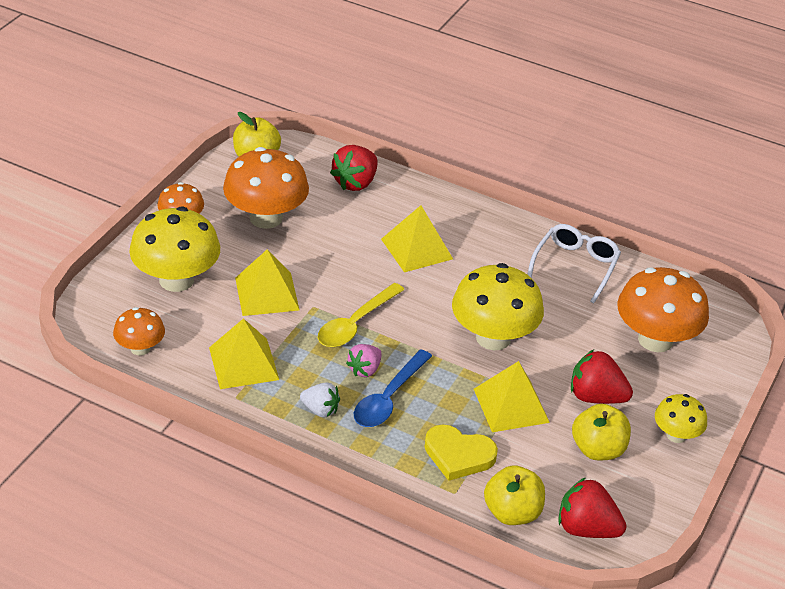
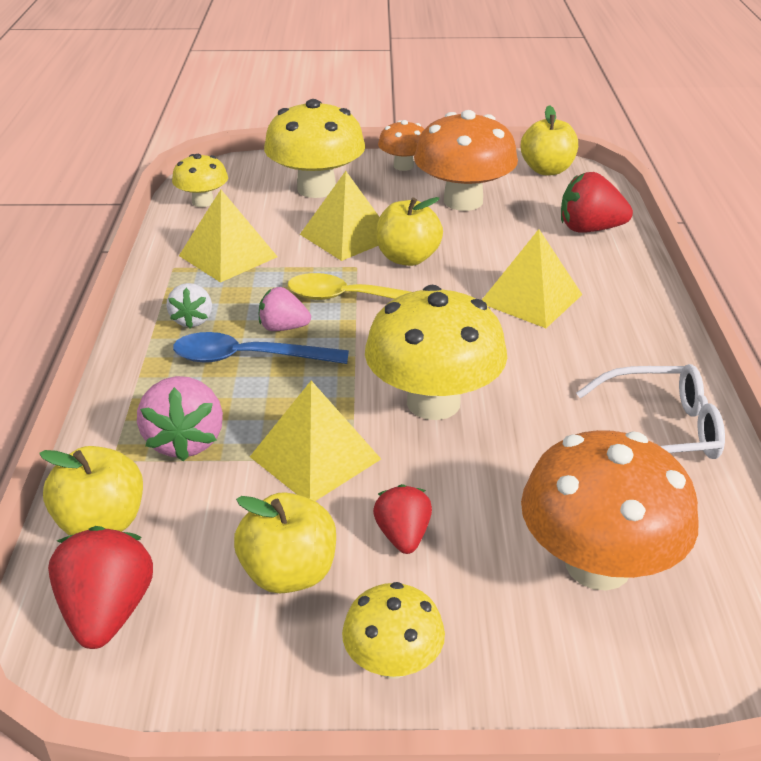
camera: 65 degrees right, 5 degrees down
(140, 348) = (203, 202): orange mushroom -> yellow mushroom
(323, 278) = (407, 258): none -> yellow apple
(458, 455) = (185, 441): yellow heart -> pink strawberry
(596, 397) = (403, 536): red strawberry -> red strawberry, size x0.64

